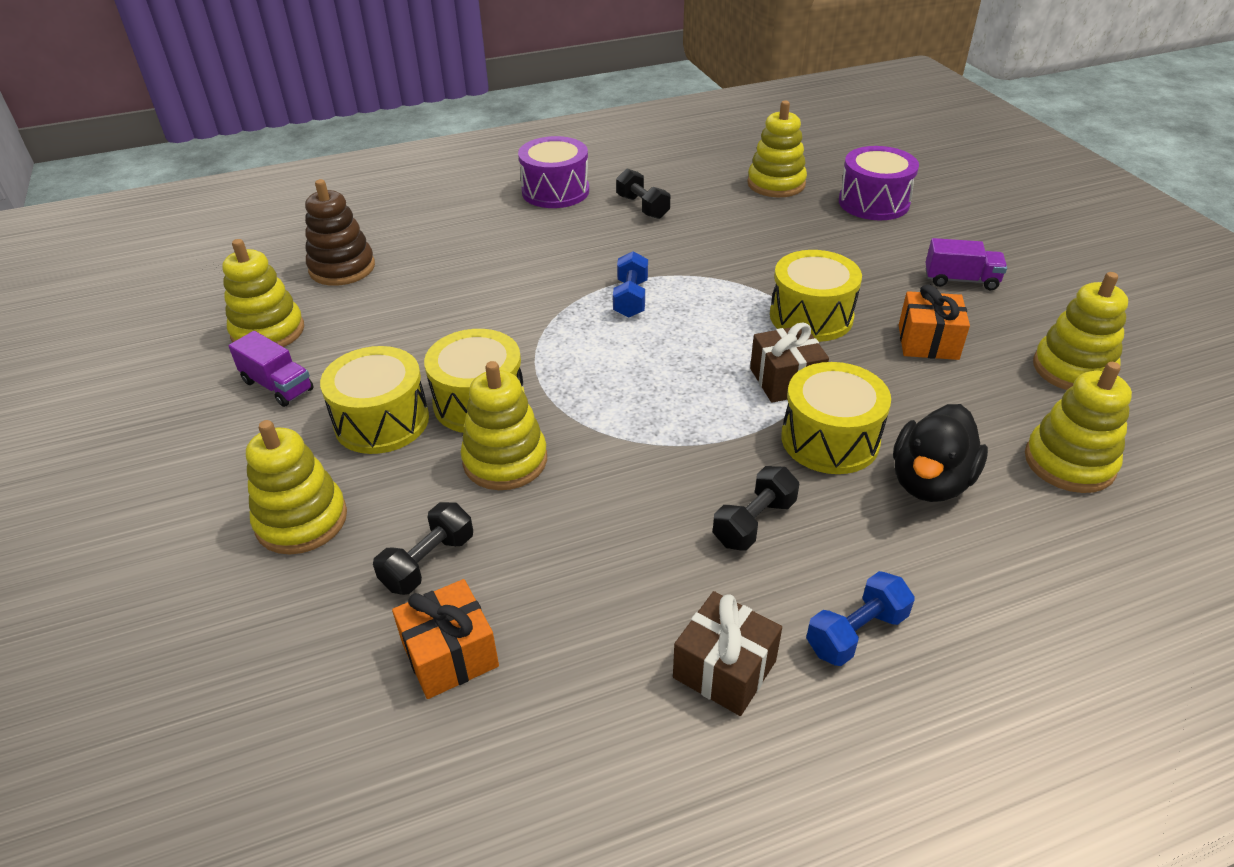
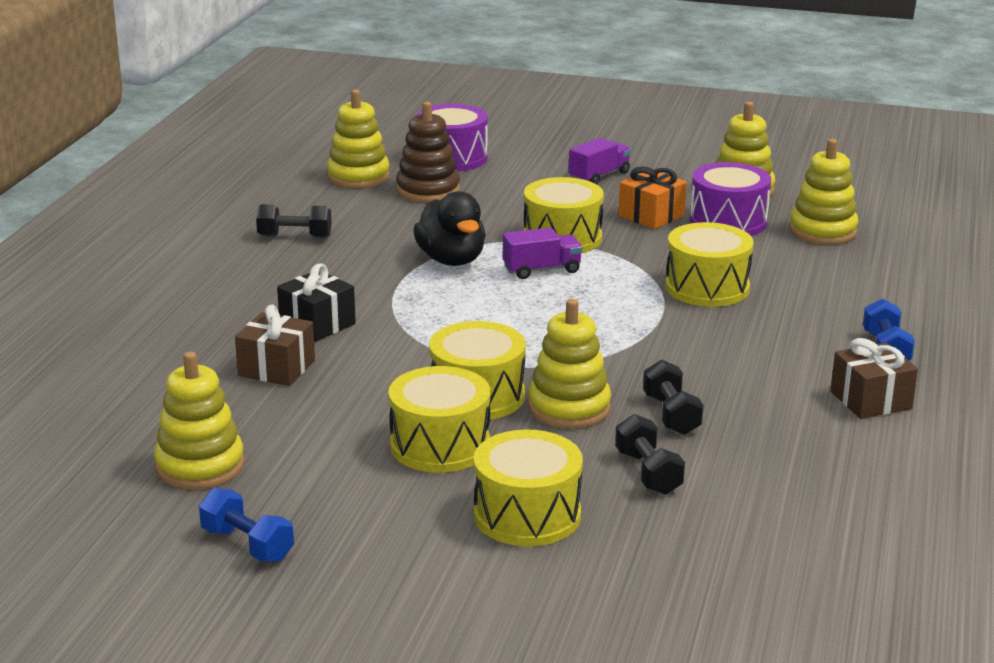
camera: 55 degrees left, 15 degrees down
(277, 386) = (307, 482): purple truck -> purple truck (542, 270)
(301, 520) = (527, 515): yellow stacking toy -> yellow drum
(342, 268) = (144, 399): brown stacking toy -> brown stacking toy (428, 190)
(450, 655) = (754, 490): orange gift -> none
(518, 279) = (317, 324): none -> black gift
(555, 191) = (193, 261): purple drum -> purple drum (728, 221)
(630, 298) = (429, 290): blue dumbbell -> blue dumbbell (247, 544)
(754, 522) = (755, 343): black dumbbell -> black dumbbell (671, 415)
(785, 380) = (623, 276): brown gift -> brown gift (276, 368)
(930, 482) = (788, 275): black duck -> black duck (451, 260)

